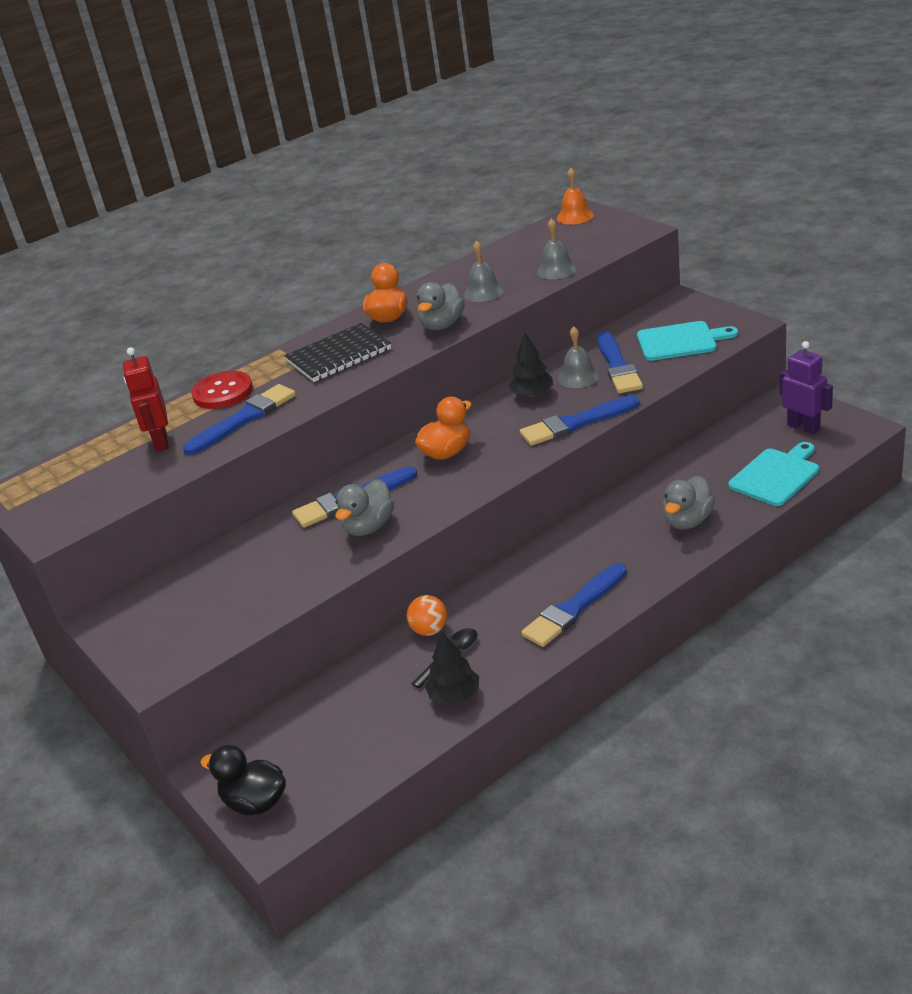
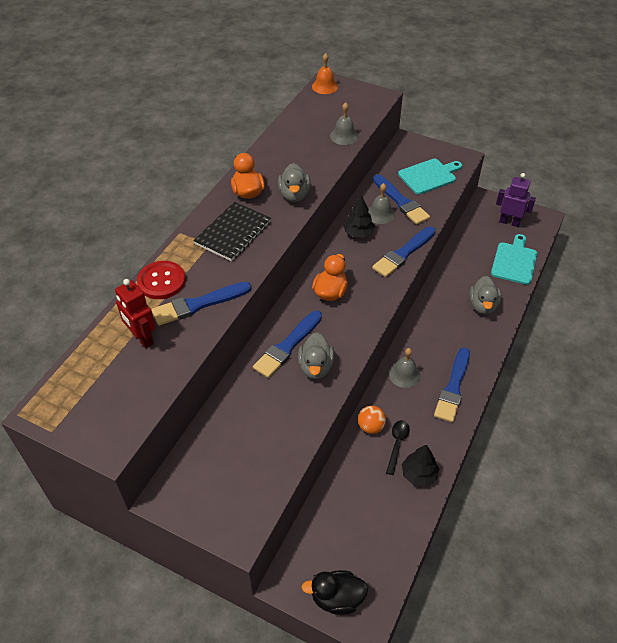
camera: 30 degrees left, 15 degrees up
(244, 419) = (198, 304): blue brush -> blue brush turned 135 degrees counterclockwise
(483, 292) = (304, 161): grey bell -> grey bell (404, 374)

